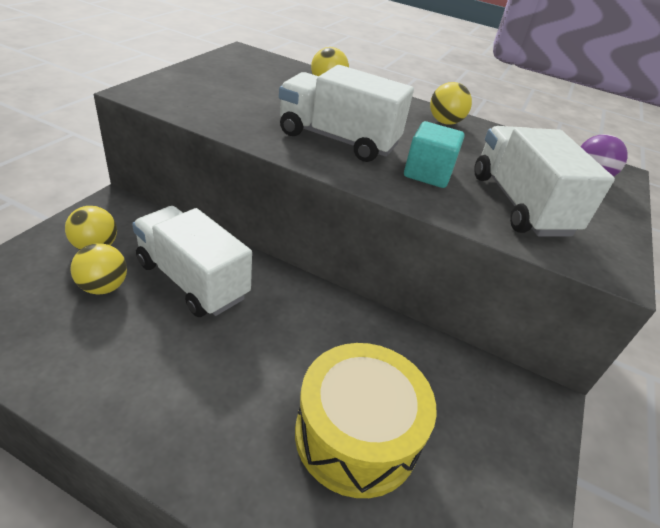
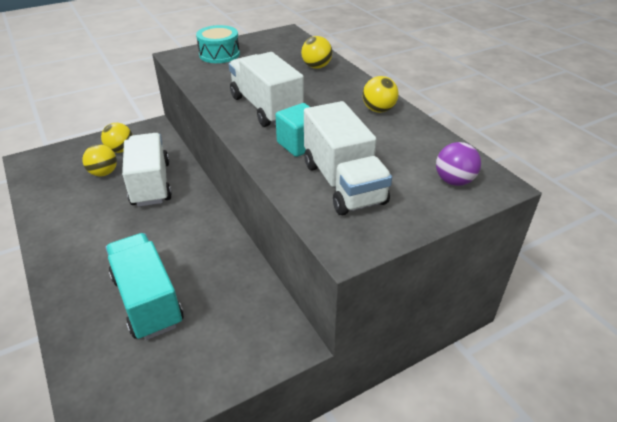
camera: 40 degrees right, 0 degrees up
(195, 84) = (219, 54): none -> turquoise drum
(356, 435) = (147, 300): yellow drum -> turquoise truck
(520, 204) = (343, 183): white truck -> white truck turned 135 degrees clockwise

